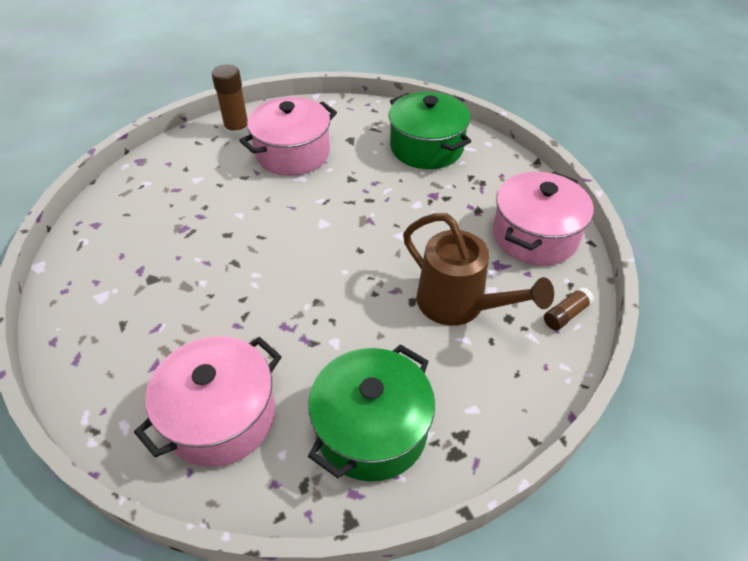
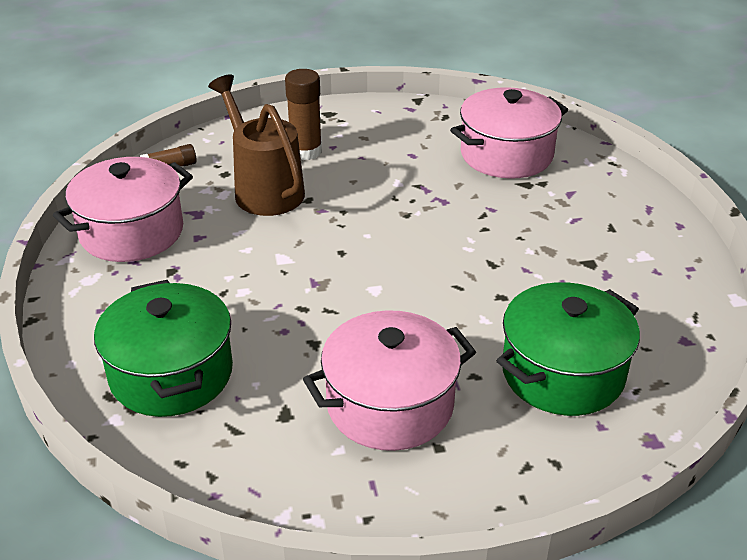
camera: 165 degrees left, 10 degrees down
(237, 130) = (481, 477): brown glue stick -> brown glue stick (306, 151)
(371, 429) = (385, 132): green pot -> green pot (562, 373)

